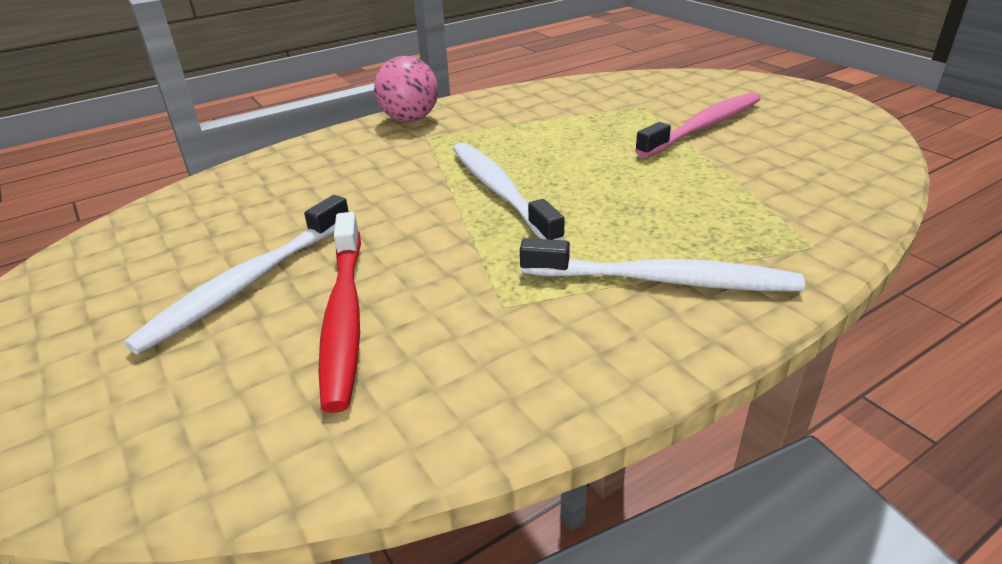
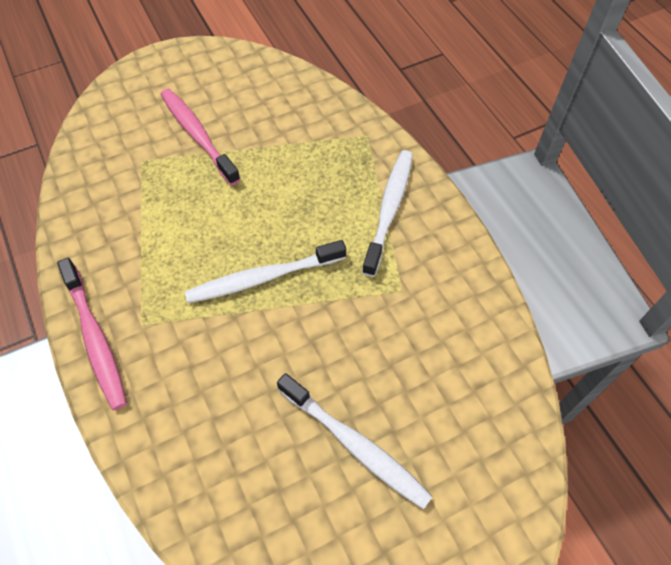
camera: 85 degrees left, 25 degrees up
(344, 316) = (401, 377): red toothbrush -> none
(410, 119) = (95, 338): pink ball -> pink toothbrush

